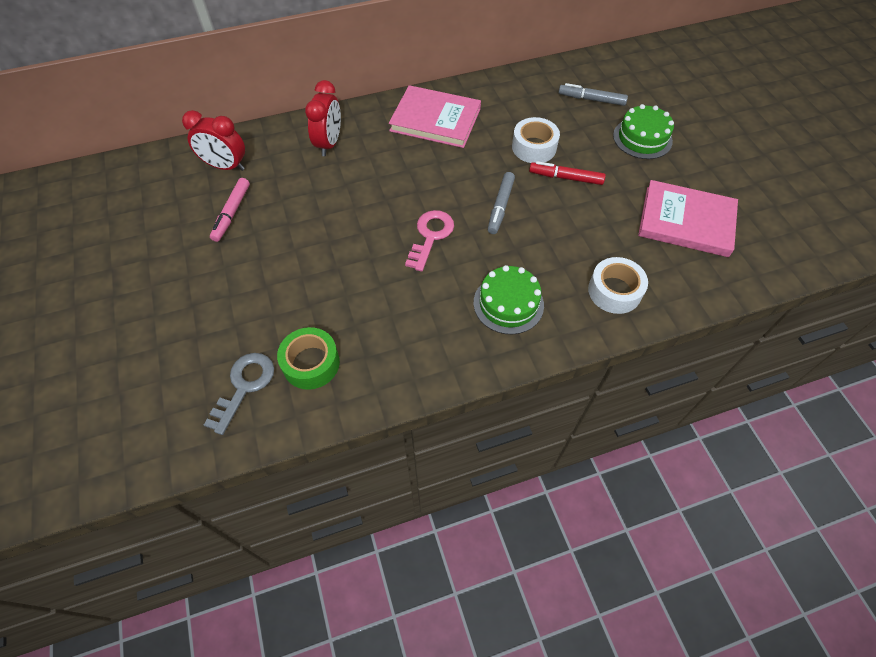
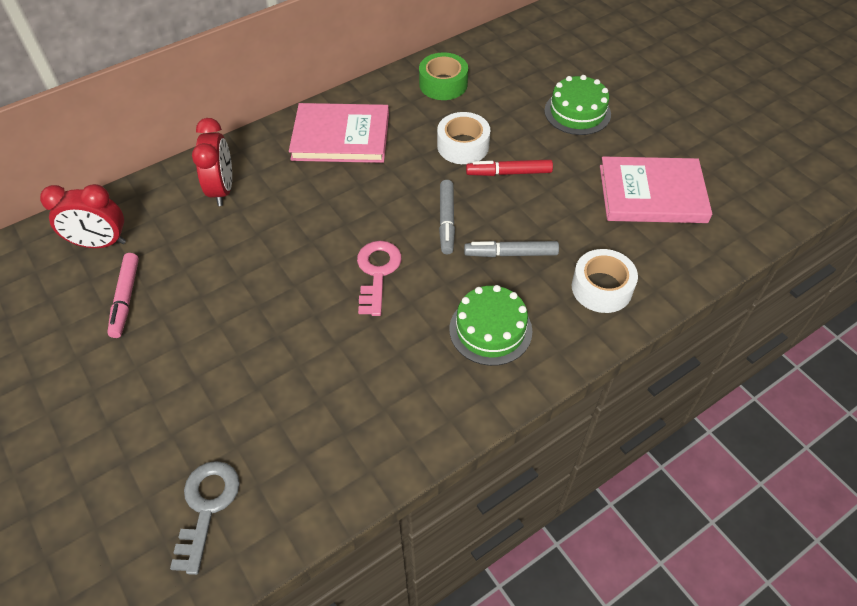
camera: 15 degrees left, 5 degrees down
(311, 363) = (281, 457): green tape -> green tape (443, 84)
(591, 100) = (509, 80): grey marker -> grey marker (511, 254)

